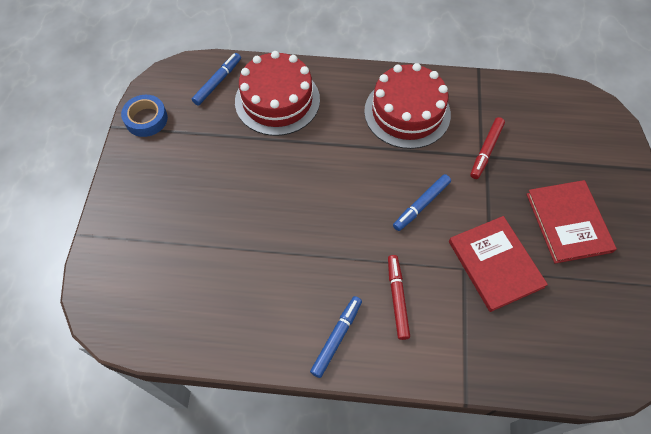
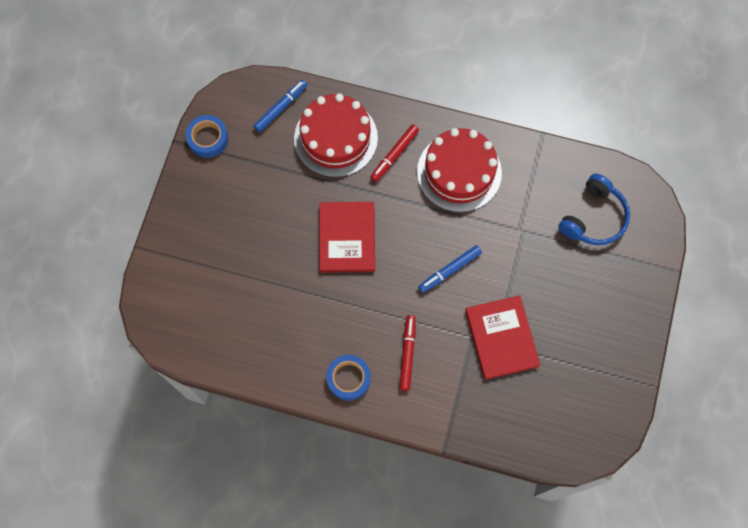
camera: 10 degrees right, 10 degrees up
(337, 337) = (348, 378): blue marker -> blue tape
(486, 150) = (524, 225): red marker -> red marker (394, 155)
(551, 133) = (594, 217): none -> blue headphones
(568, 222) = (580, 310): red book -> red book (347, 238)

